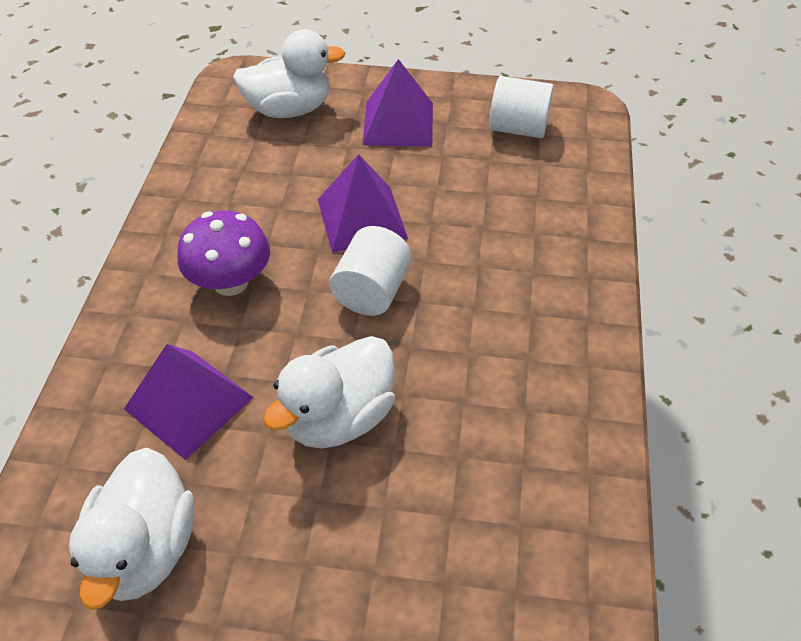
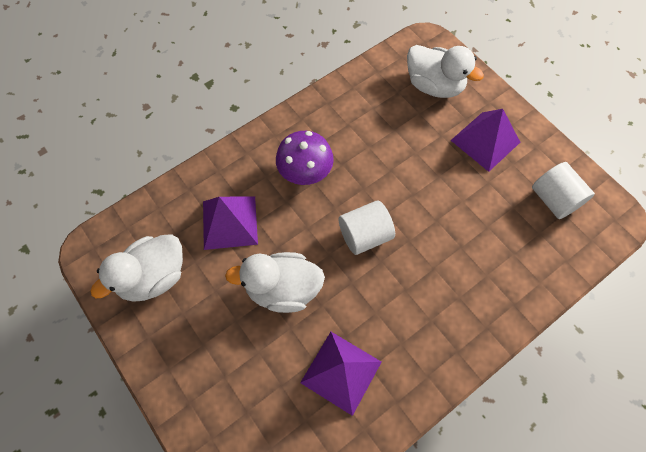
camera: 45 degrees right, 15 degrees up
(361, 218) = (403, 187): purple pyramid -> purple pyramid (341, 372)

